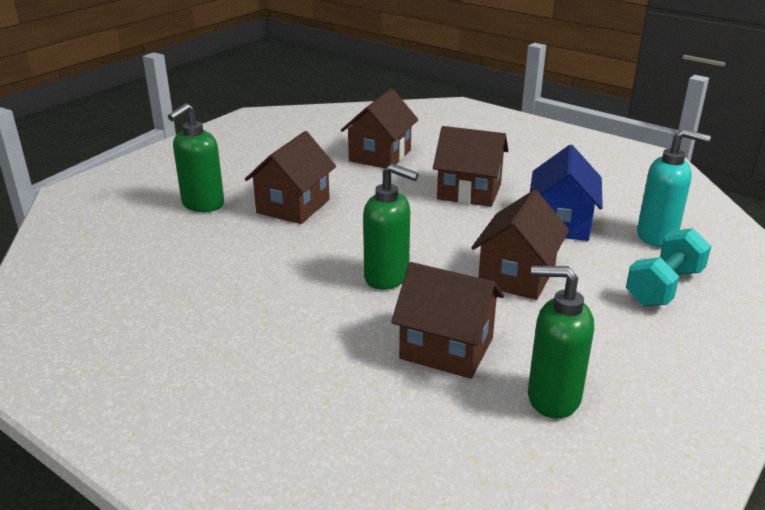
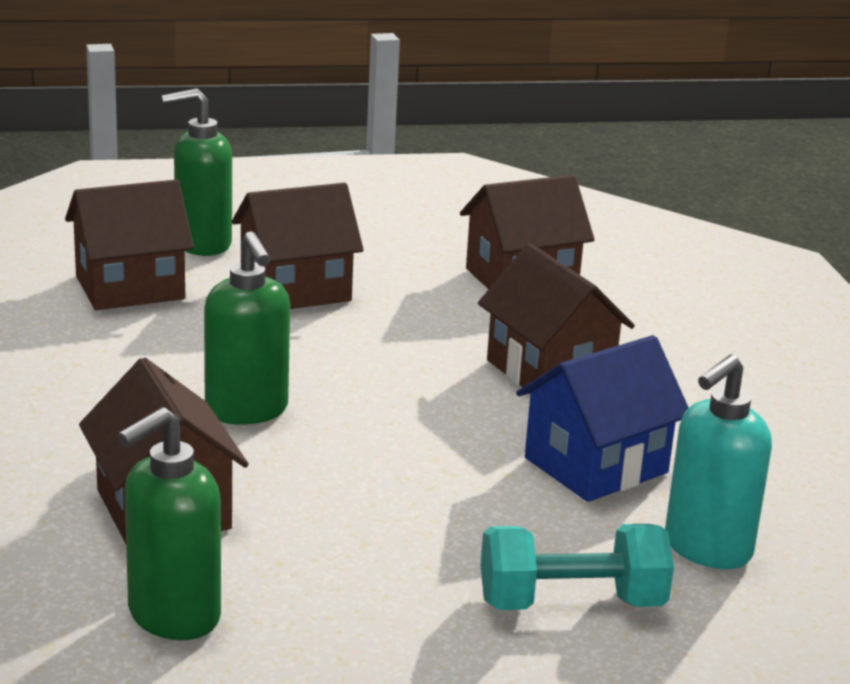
camera: 40 degrees right, 5 degrees down
(517, 276) = (401, 488): brown house -> brown house (130, 288)
(552, 398) = (173, 616): green soap dispenser -> green soap dispenser turned 105 degrees counterclockwise
(657, 236) = (707, 549): turquoise soap dispenser -> turquoise soap dispenser turned 75 degrees clockwise

